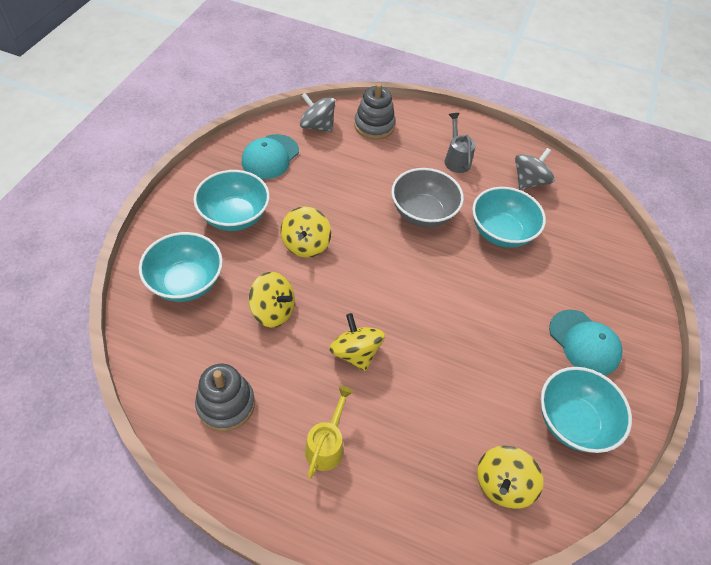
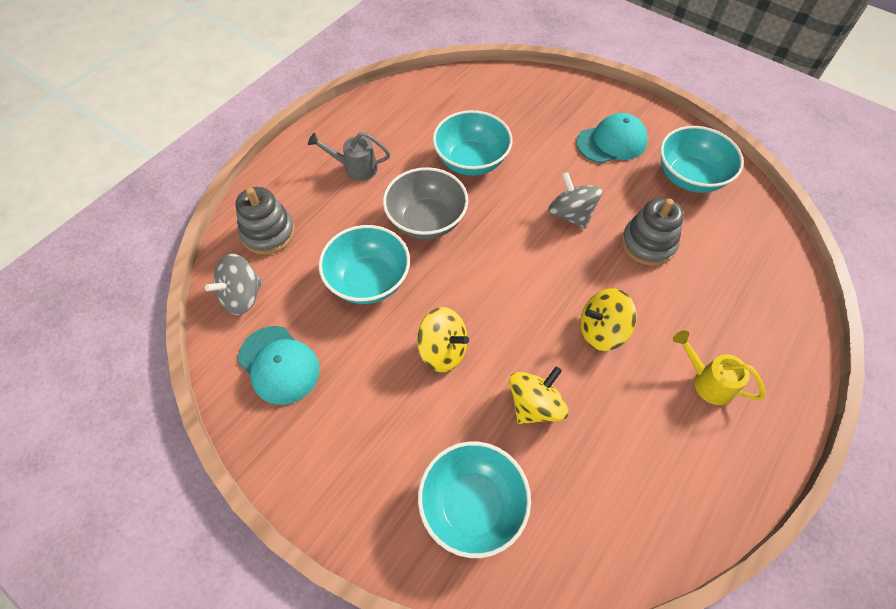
camera: 70 degrees left, 5 degrees up
(226, 404) = (655, 478): grey stacking toy -> grey stacking toy (648, 244)
(234, 216) = (374, 427): turquoise bowl -> turquoise bowl (368, 281)
(502, 484) = (747, 246): yellow spinning top -> none
(529, 181) = (409, 117): grey spinning top -> grey spinning top (571, 214)

